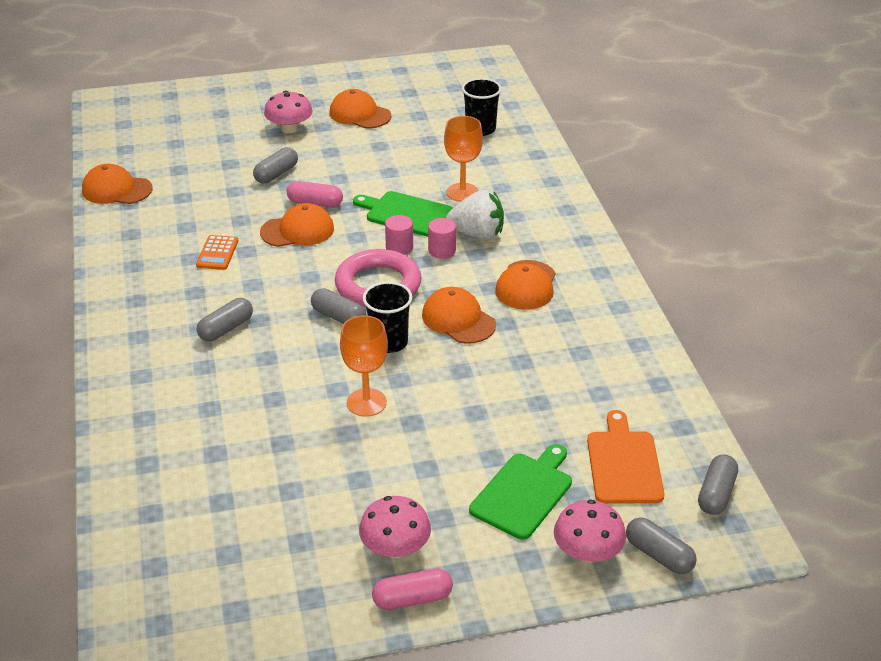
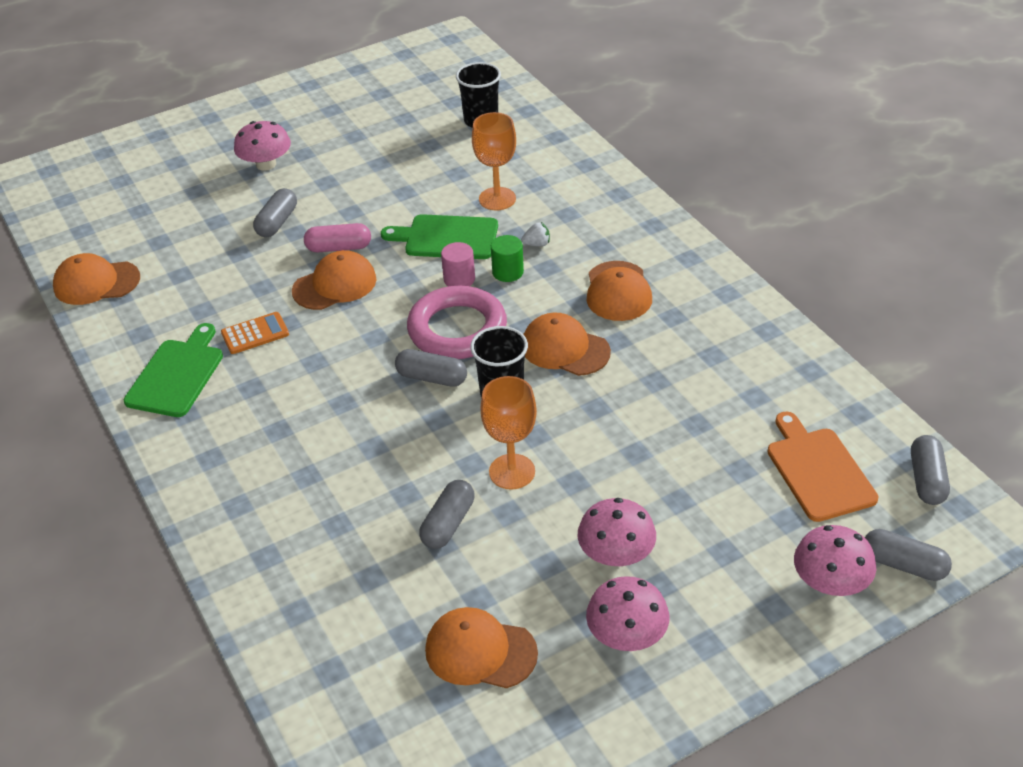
camera: 15 degrees left, 5 degrees up
(217, 253) = (255, 334): orange calculator -> orange calculator turned 105 degrees counterclockwise
(226, 329) = (310, 423): grey capsule -> grey capsule (448, 524)
(360, 114) = (338, 130): orange cap -> orange cap (480, 651)
(412, 599) = (674, 689): pink capsule -> none
(418, 485) = (616, 554): none -> pink mushroom
(442, 250) = (508, 272): pink cylinder -> green cylinder
(477, 234) = (537, 244): white strawberry -> white strawberry, size x0.44
(524, 493) = (732, 532): green cutting board -> green cutting board (177, 375)

